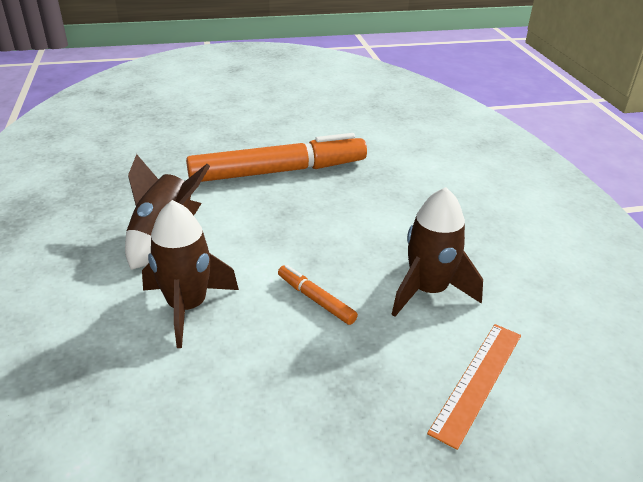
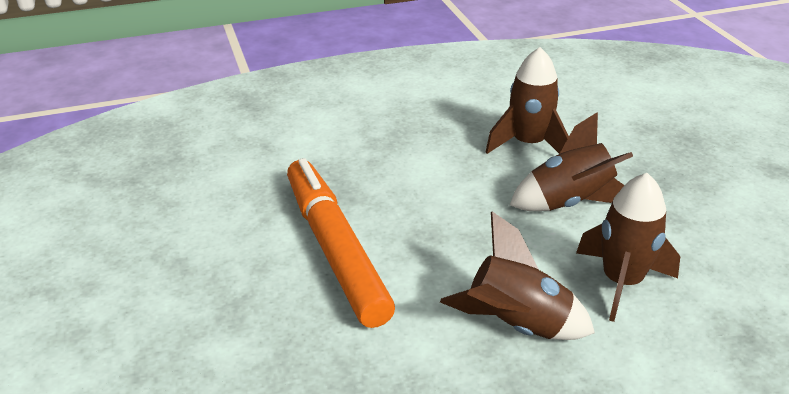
camera: 95 degrees left, 0 degrees up
(315, 299) = (569, 202): orange marker -> brown rocket
(477, 381) = (618, 126): orange ruler -> none

